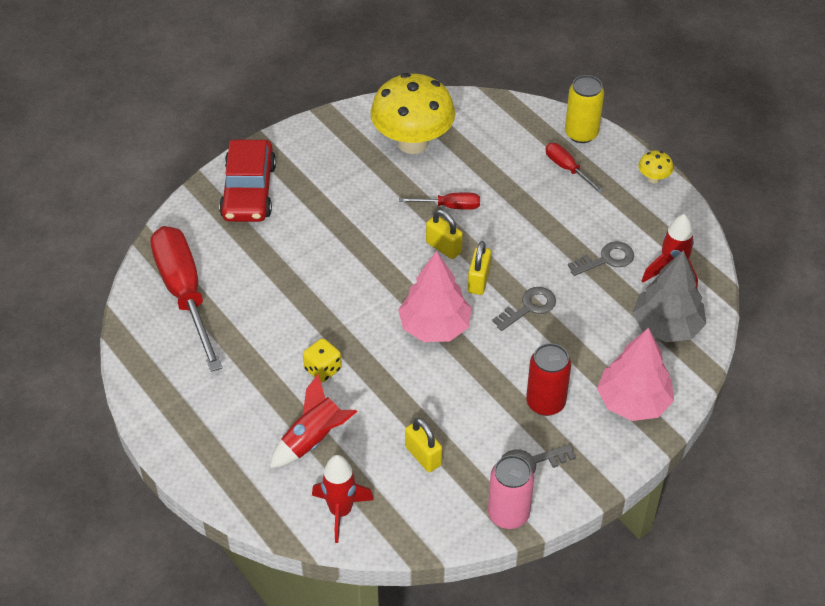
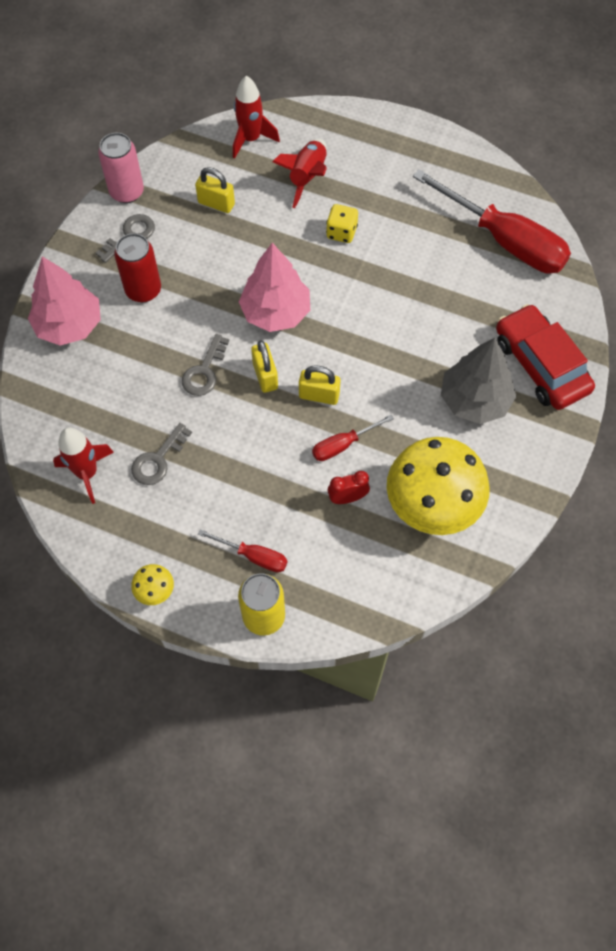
camera: 150 degrees right, 15 degrees up
(471, 173) = (347, 498): none -> red clock
(666, 326) = (69, 413): grey tree -> grey tree (475, 400)

